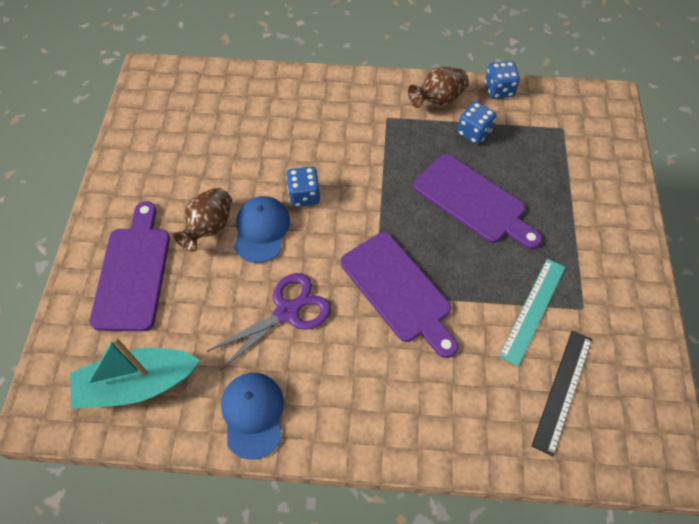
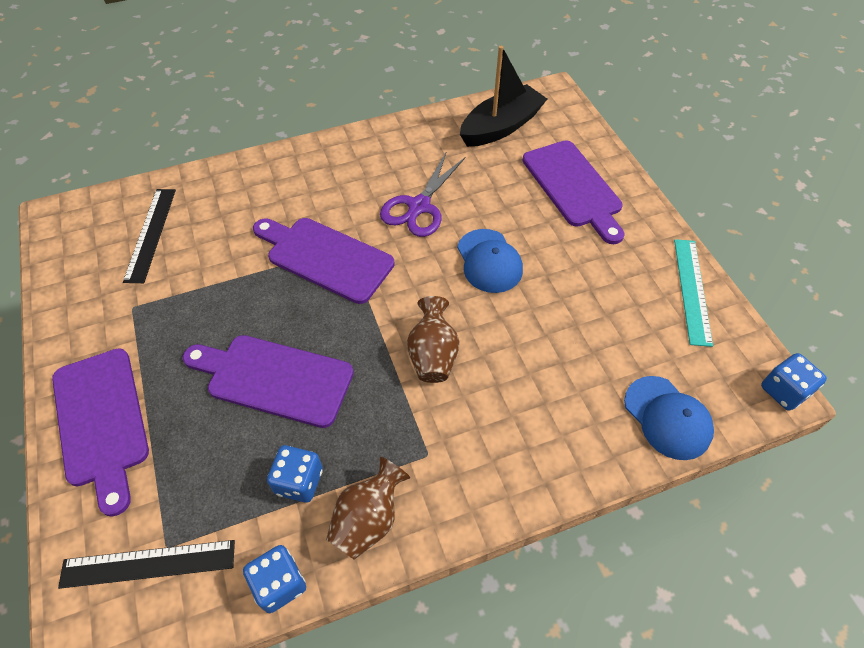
camera: 155 degrees right, 5 degrees down
(138, 384) = (501, 127): turquoise boat -> black boat
(209, 227) = (540, 245): brown vase -> brown vase (433, 355)
(253, 414) = (403, 139): blue cap -> blue cap (667, 418)
(304, 195) = (469, 311): blue dice -> blue dice (783, 391)
(532, 310) = (185, 287): turquoise ruler -> turquoise ruler (692, 290)
(574, 124) = (148, 563): none -> black ruler
(607, 218) = (101, 421): none -> purple cutting board

